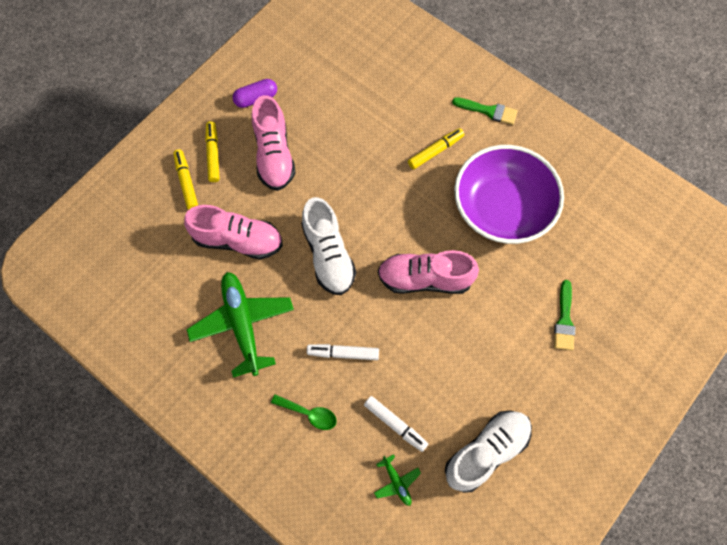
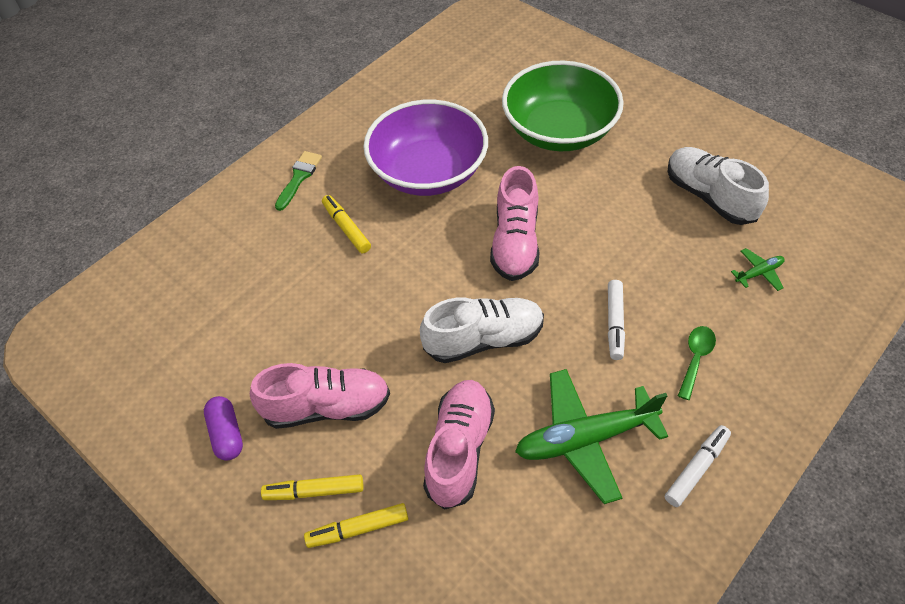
camera: 85 degrees left, 15 degrees down
(395, 424) = (694, 273): white marker -> white marker (696, 469)
(564, 320) = (559, 130): green brush -> green bowl

